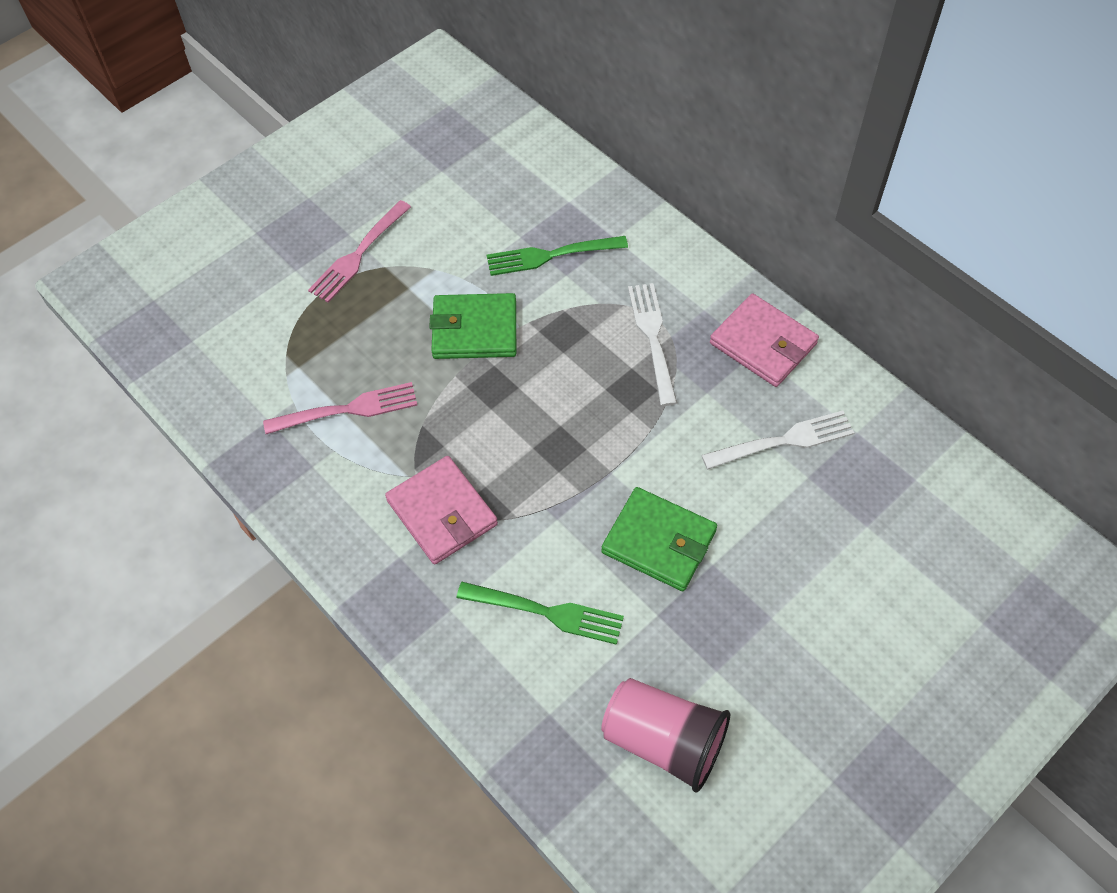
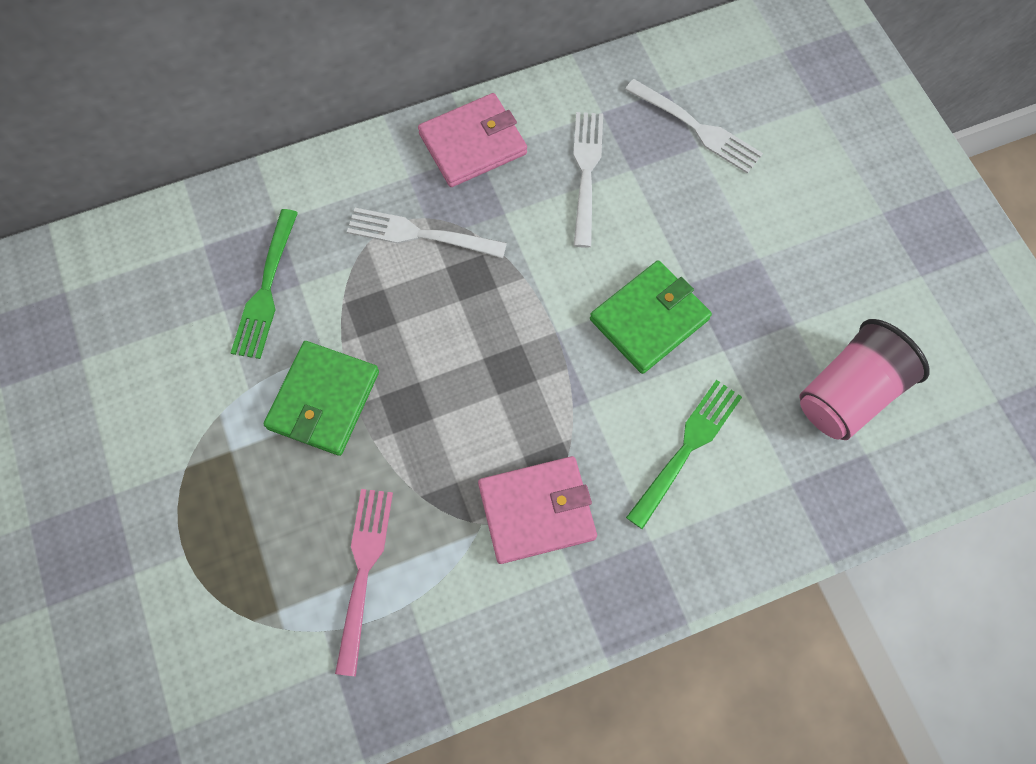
camera: 70 degrees left, 10 degrees up
(359, 253) = (150, 491): pink fork -> none
(886, 517) = (695, 128): none -> white fork

